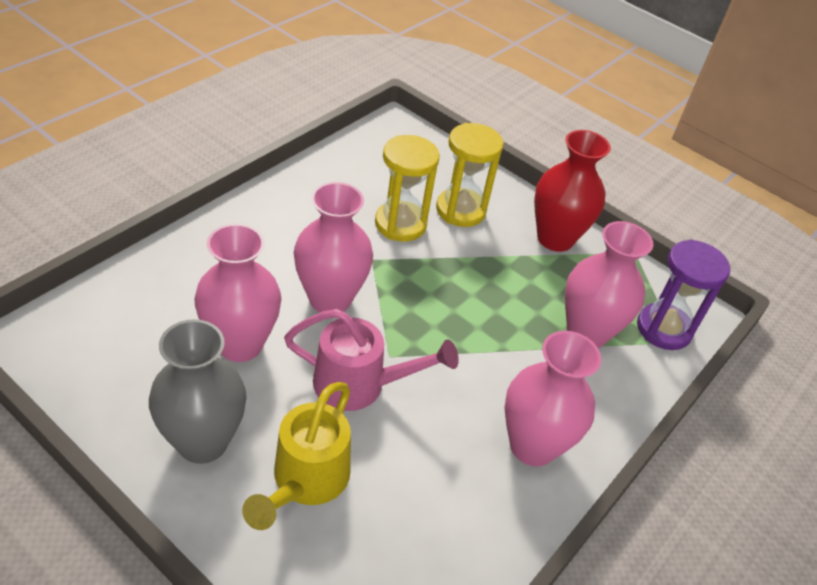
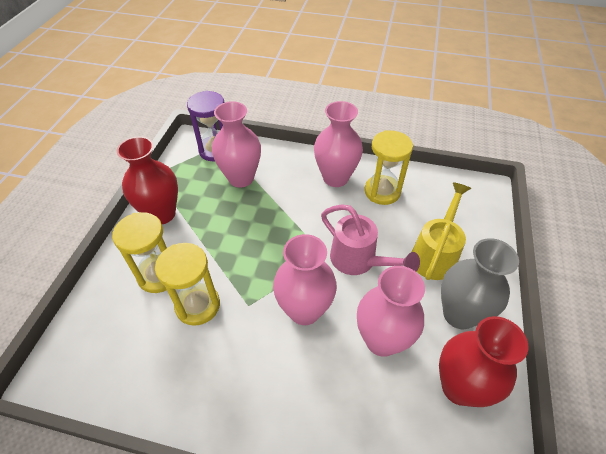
camera: 110 degrees left, 5 degrees up
(132, 378) = (459, 387): none -> red vase
(305, 481) = (435, 254): yellow watering can -> yellow watering can turned 60 degrees counterclockwise
(359, 385) = (358, 260): pink watering can -> pink watering can turned 150 degrees clockwise
(468, 493) = (382, 191): none -> yellow hourglass

